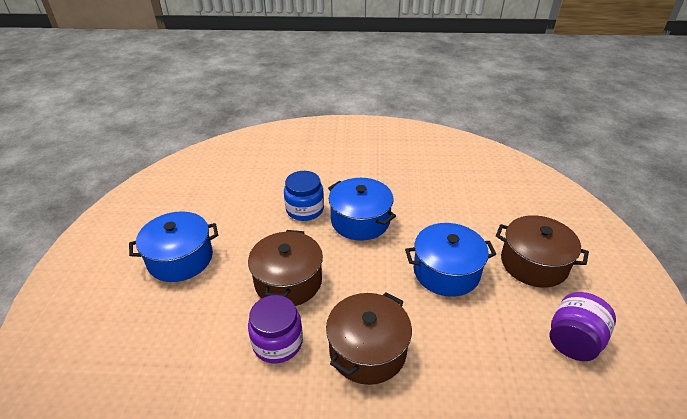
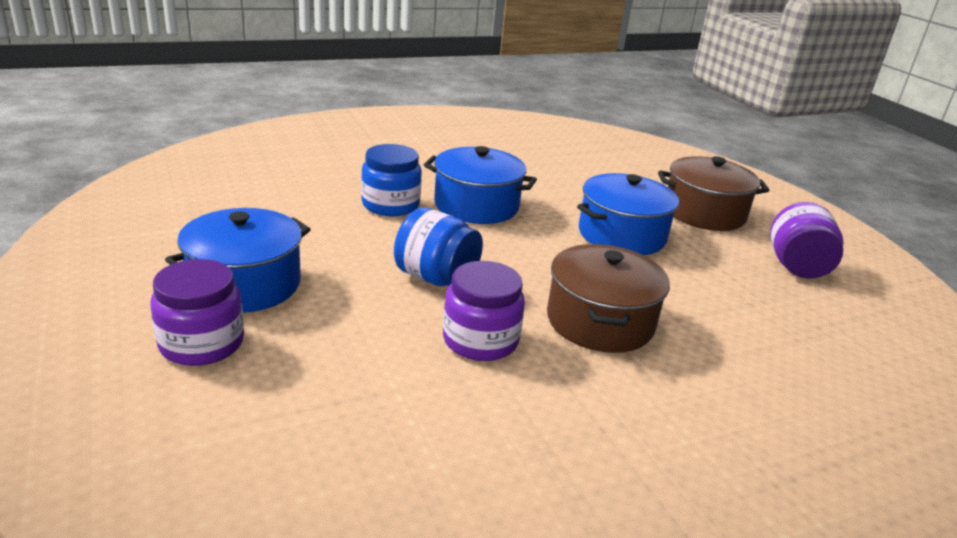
camera: 30 degrees left, 10 degrees down
(131, 298) = (202, 343): none -> purple jar
(288, 281) = (436, 278): brown pot -> blue jar

